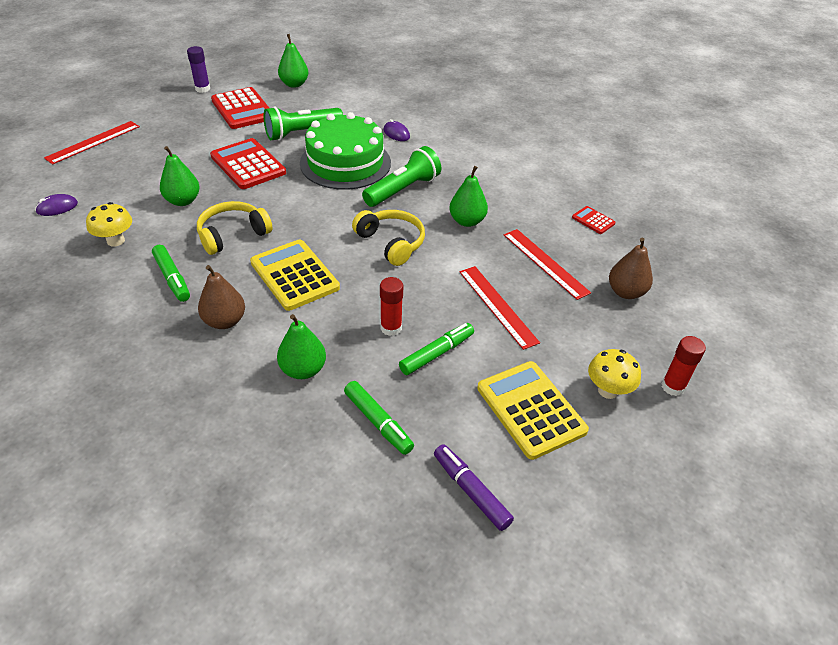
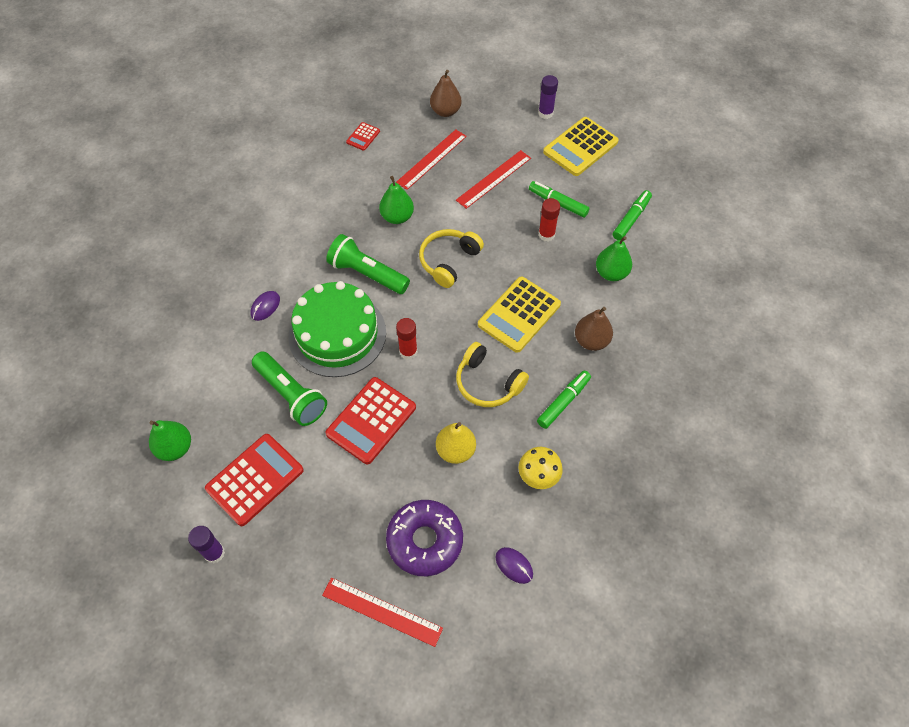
camera: 105 degrees left, 15 degrees up
(123, 170) = (425, 540): none -> purple donut
(183, 201) = (455, 450): green pear -> yellow pear
(471, 491) = (653, 164): purple marker -> none
(608, 390) = (545, 113): yellow mushroom -> purple glue stick
(672, 387) = (527, 84): red glue stick -> red glue stick (408, 352)

